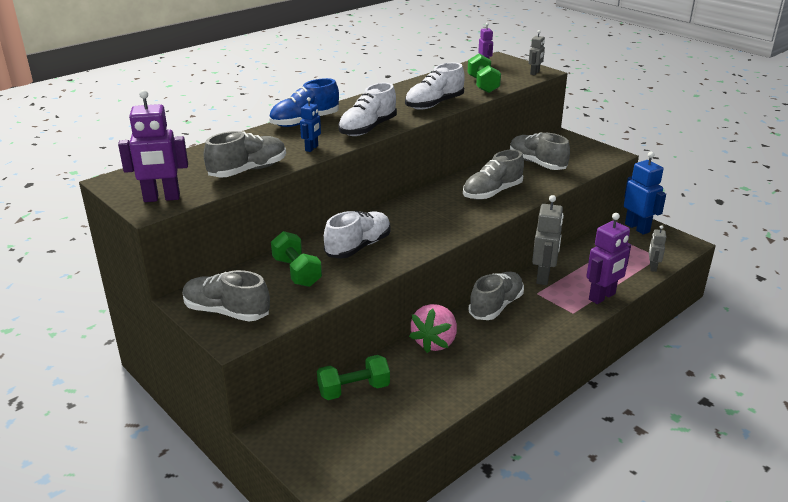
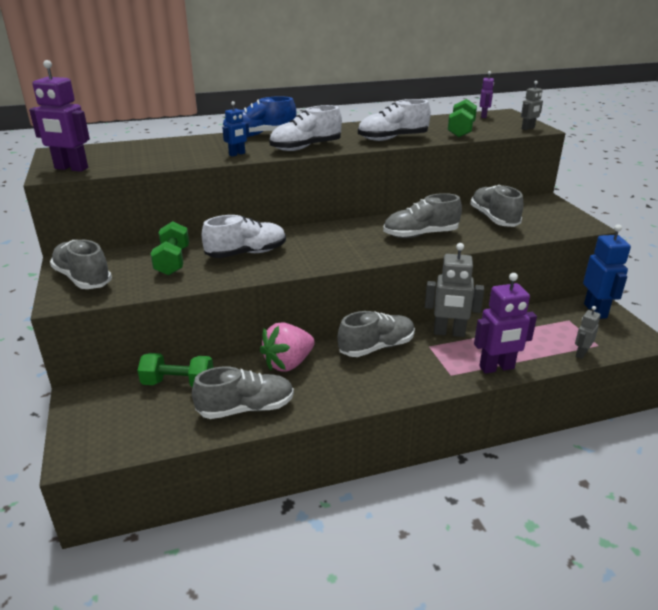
camera: 25 degrees right, 0 degrees up
(248, 170) = (163, 161): grey shoe -> grey shoe (246, 408)
(543, 277) = (449, 333): grey robot -> grey robot turned 60 degrees clockwise

